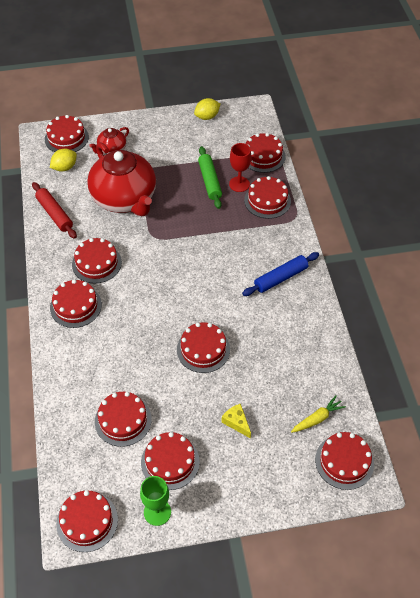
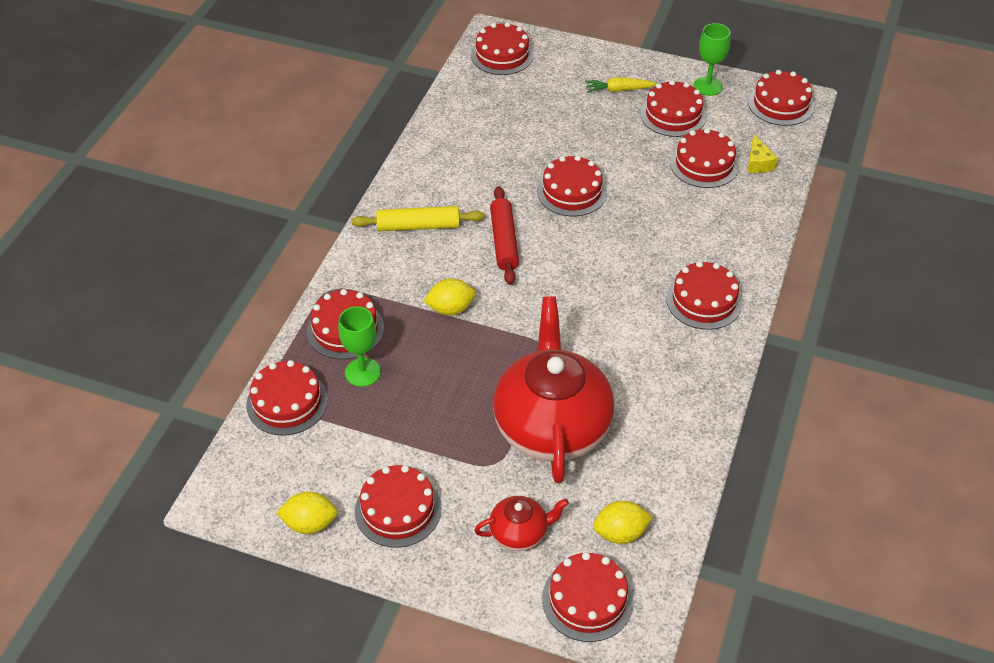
camera: 150 degrees left, 5 degrees down
(54, 214) = (676, 449): red rolling pin -> red rolling pin (504, 241)
(96, 263) = (647, 344): red cake -> red cake (398, 509)
(210, 181) = (401, 397): green rolling pin -> none
(221, 236) = (450, 309): none -> yellow lemon
(236, 422) = (583, 118): yellow cheese -> yellow cheese (758, 163)
(239, 184) = (363, 372): red goblet -> green goblet
(280, 278) = (418, 226): blue rolling pin -> yellow rolling pin
(317, 419) = (498, 91): yellow carrot -> yellow carrot (619, 90)

